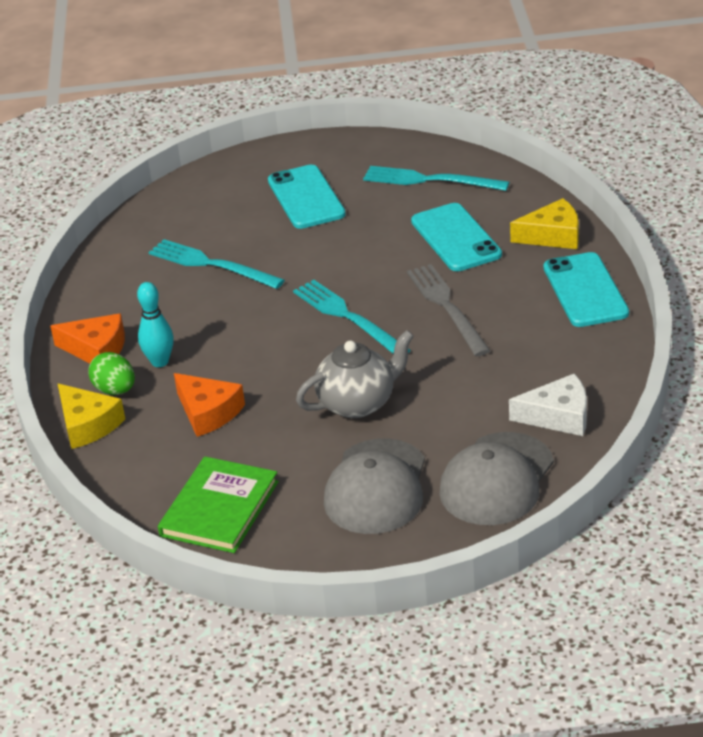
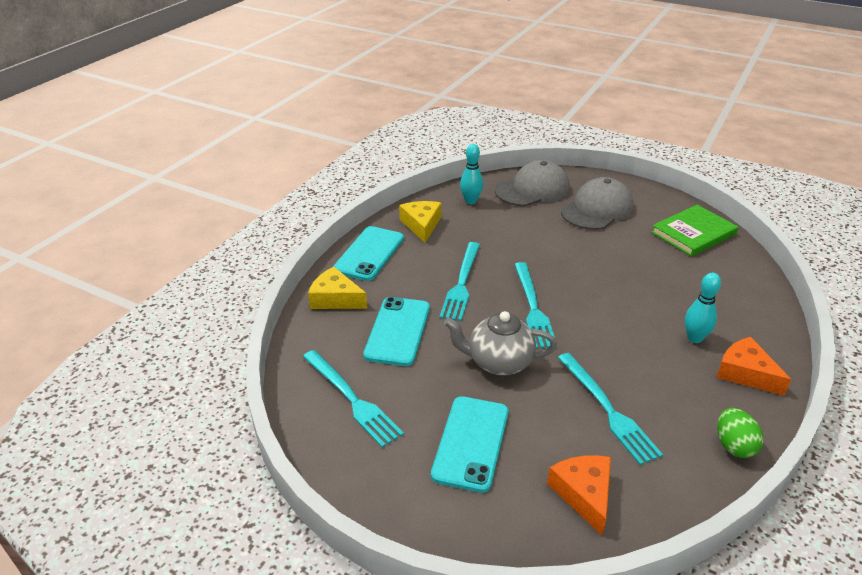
camera: 150 degrees left, 0 degrees up
(87, 425) = (767, 315): yellow cheese -> yellow cheese (421, 225)
(115, 390) = (739, 331): green egg -> green egg (734, 446)
(208, 412) = (674, 287): orange cheese -> orange cheese (584, 494)
(358, 403) = (573, 251): grey teapot -> grey teapot (498, 362)
(447, 307) = (461, 283): grey fork -> turquoise fork
(558, 416) = (470, 201): white cheese -> turquoise bowling pin

